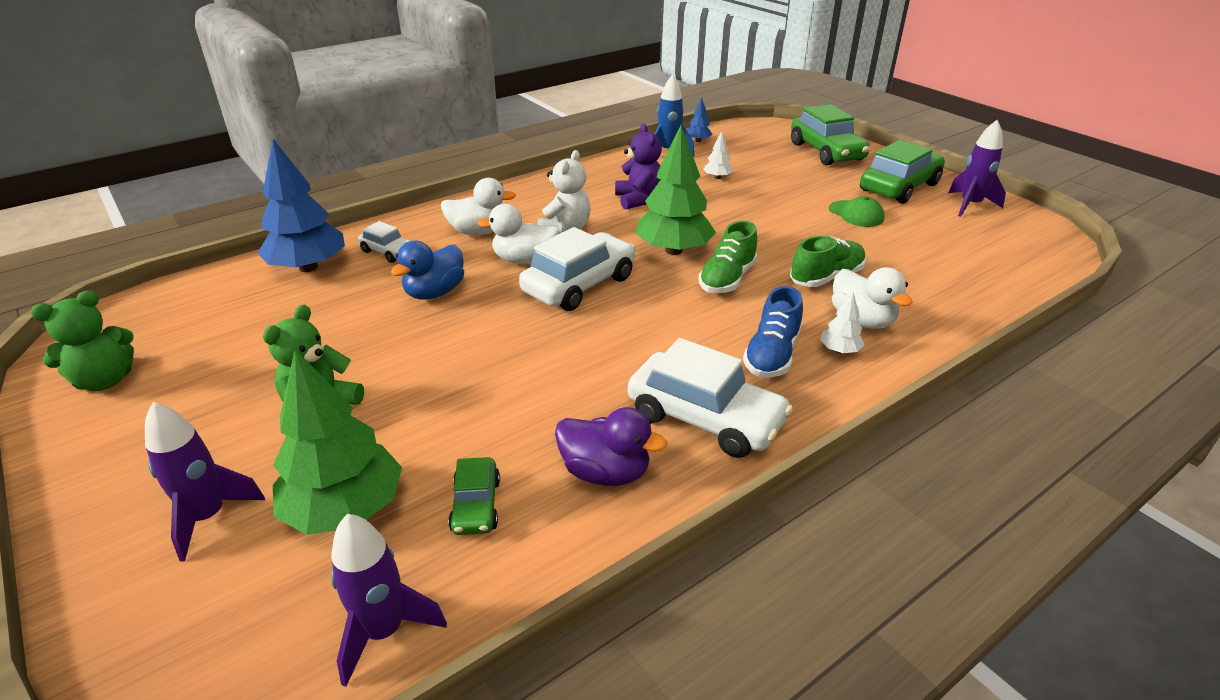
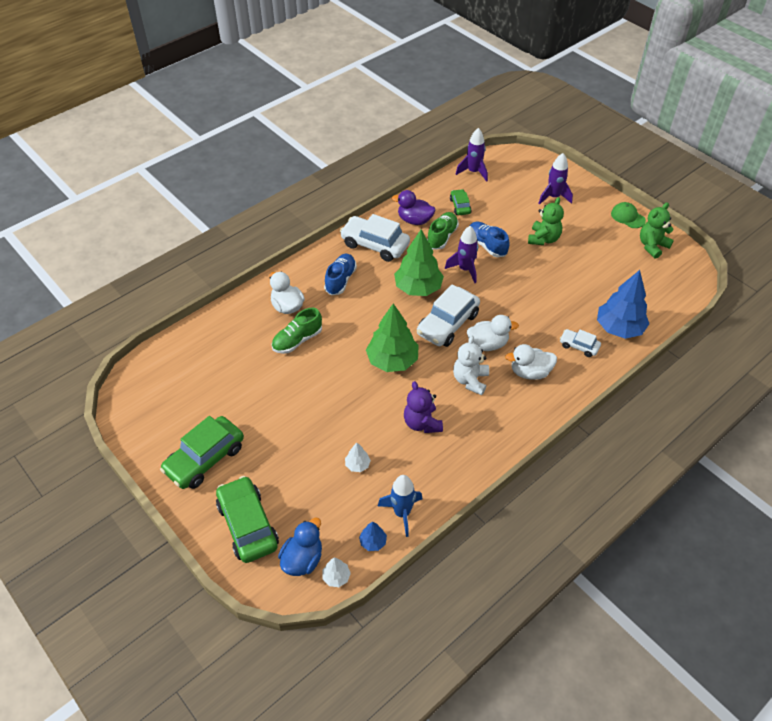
camera: 175 degrees right, 15 degrees up
(345, 509) = (506, 202): green tree -> green tree (418, 288)
(435, 293) = (530, 312): blue duck -> blue duck (302, 559)
(454, 402) = (487, 245): none -> blue shoe
(727, 279) = (359, 335): green shoe -> green shoe (442, 237)
(839, 350) = (305, 285): white tree -> white tree (336, 577)
(856, 214) = (255, 414): green cap -> green cap (627, 217)
(970, 205) = (160, 434): purple rocket -> purple rocket (465, 269)

